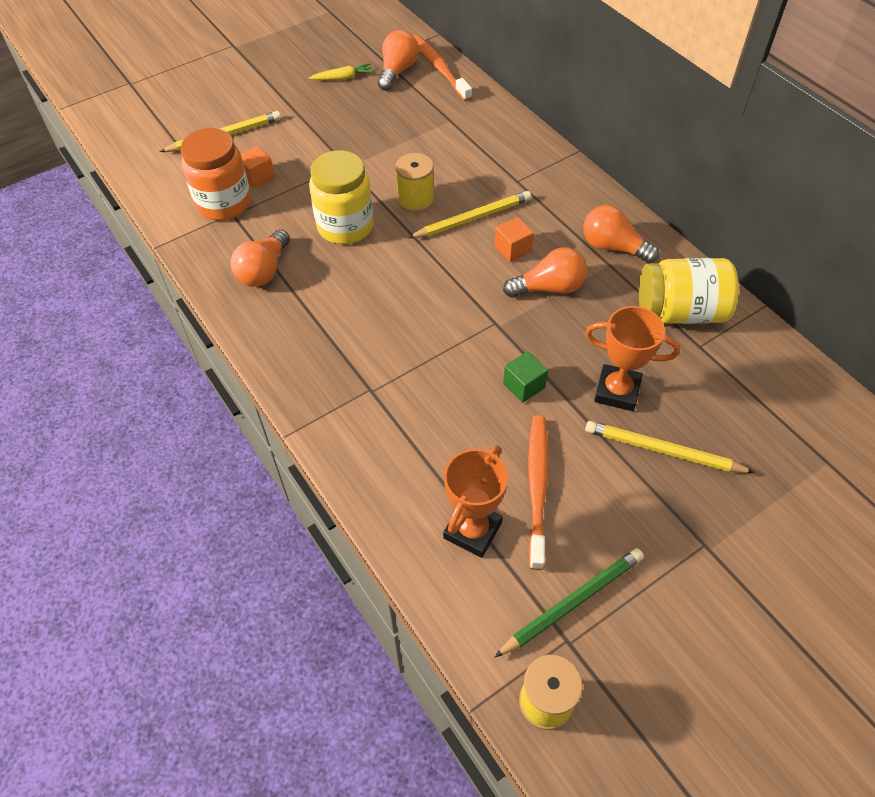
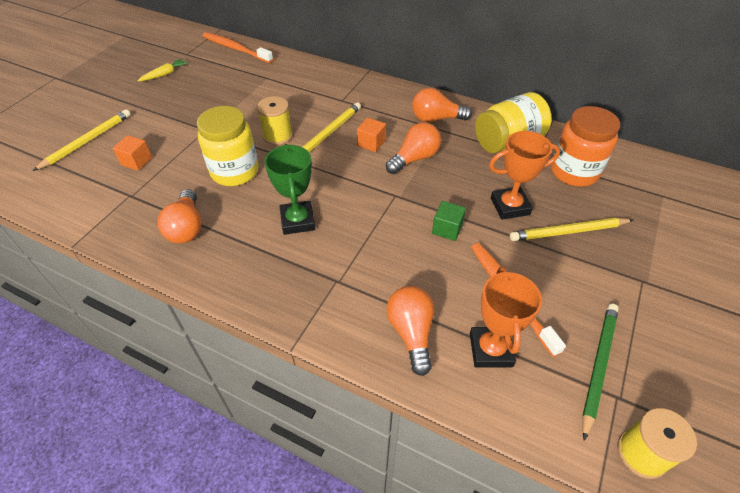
camera: 30 degrees left, 5 degrees down
(224, 203) = (118, 190): orange jar -> orange jar (574, 172)
(373, 309) = (297, 221): none -> green trophy
(397, 71) = (205, 59): orange light bulb -> orange light bulb (411, 332)

